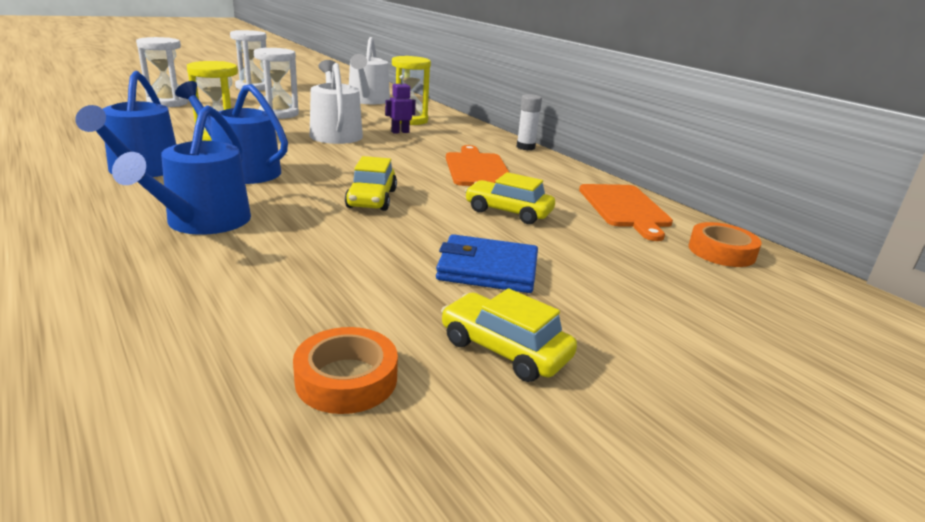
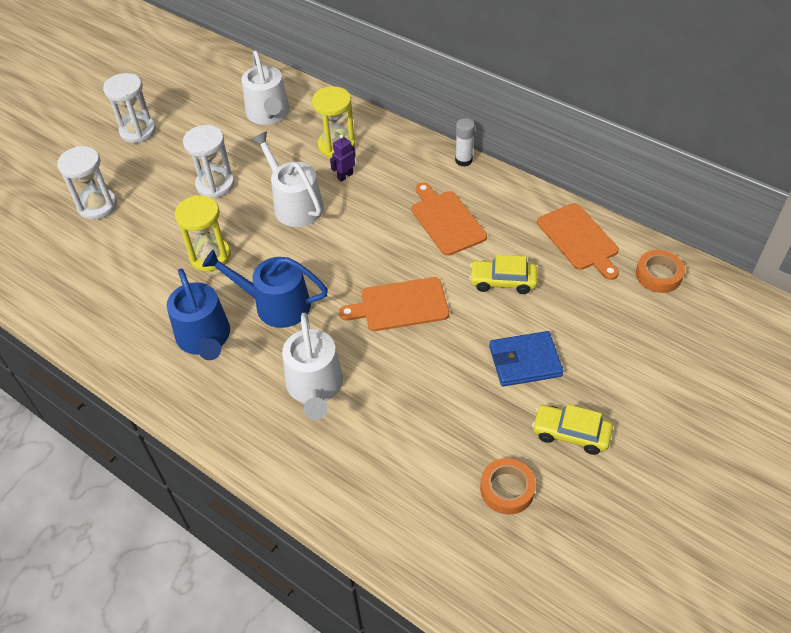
camera: 15 degrees left, 25 degrees up
(203, 222) = (315, 386): blue watering can -> white watering can
(371, 199) = (400, 305): yellow car -> orange cutting board

